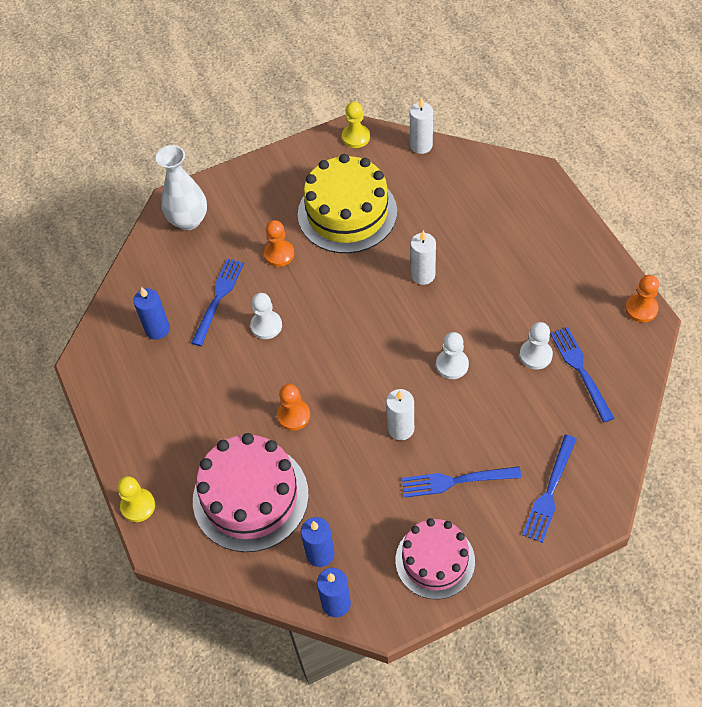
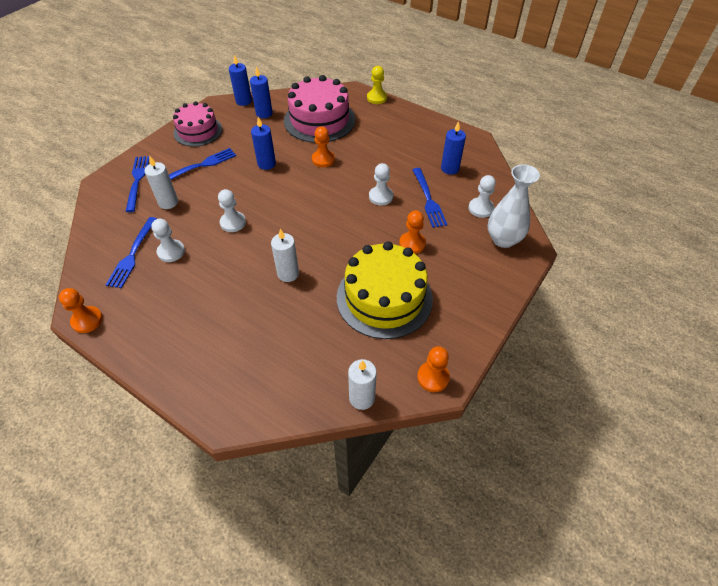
camera: 145 degrees right, 5 degrees down
(175, 263) = (480, 208): none -> white pawn
(356, 137) = (433, 377): yellow pawn -> orange pawn
(369, 442) = (266, 164): none -> blue candle
(401, 429) = (250, 177): white candle -> white candle (168, 202)
(580, 370) = (132, 255): blue fork -> blue fork turned 60 degrees clockwise

